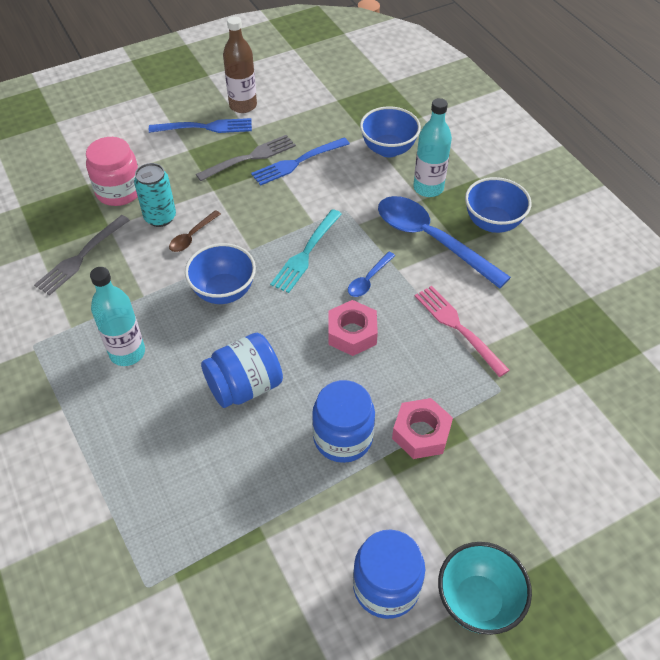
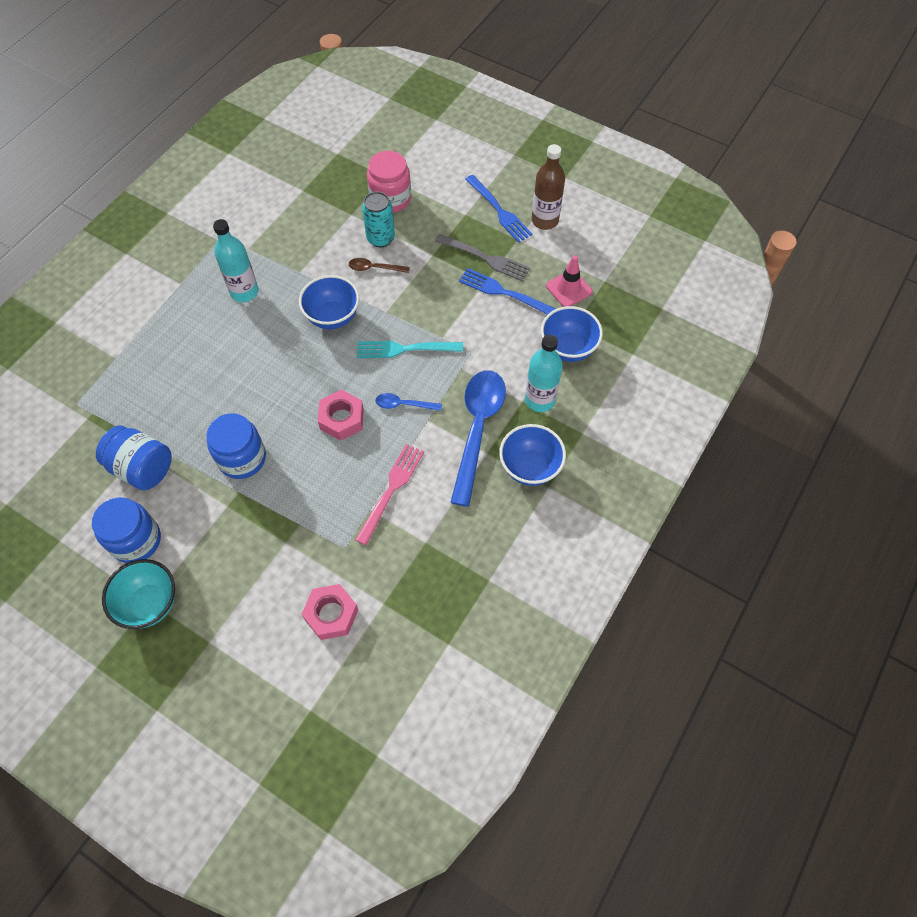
camera: 60 degrees right, 10 degrees up
(81, 257) = (313, 216): grey fork -> none
(245, 386) = (254, 375): blue jar -> blue jar (142, 468)
(327, 123) = (569, 289): none -> pink traffic cone
(421, 433) = (272, 508): pink nut -> pink nut (331, 614)

